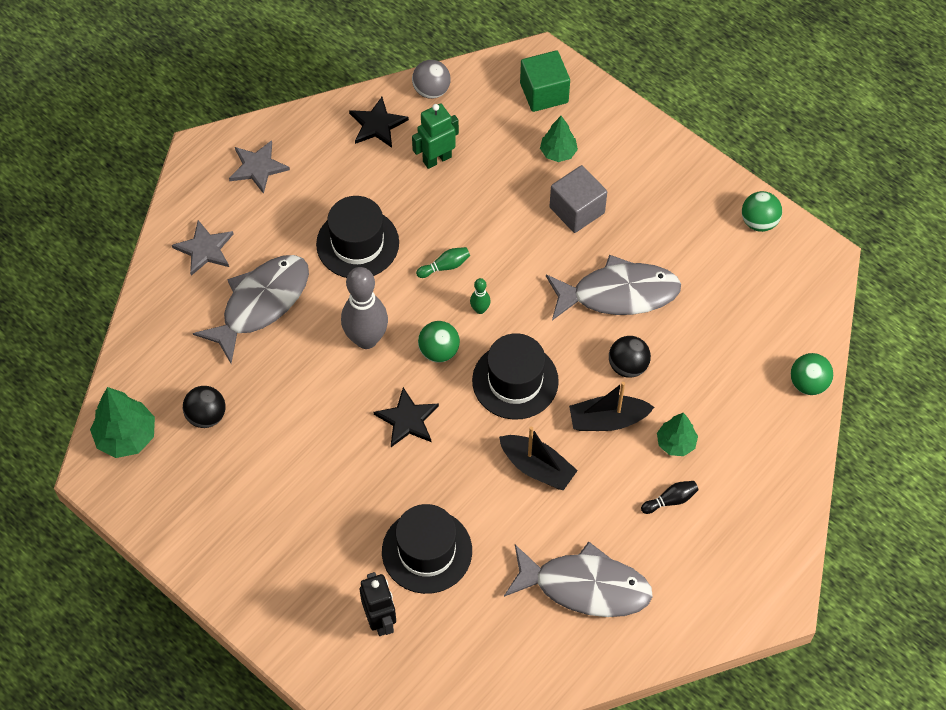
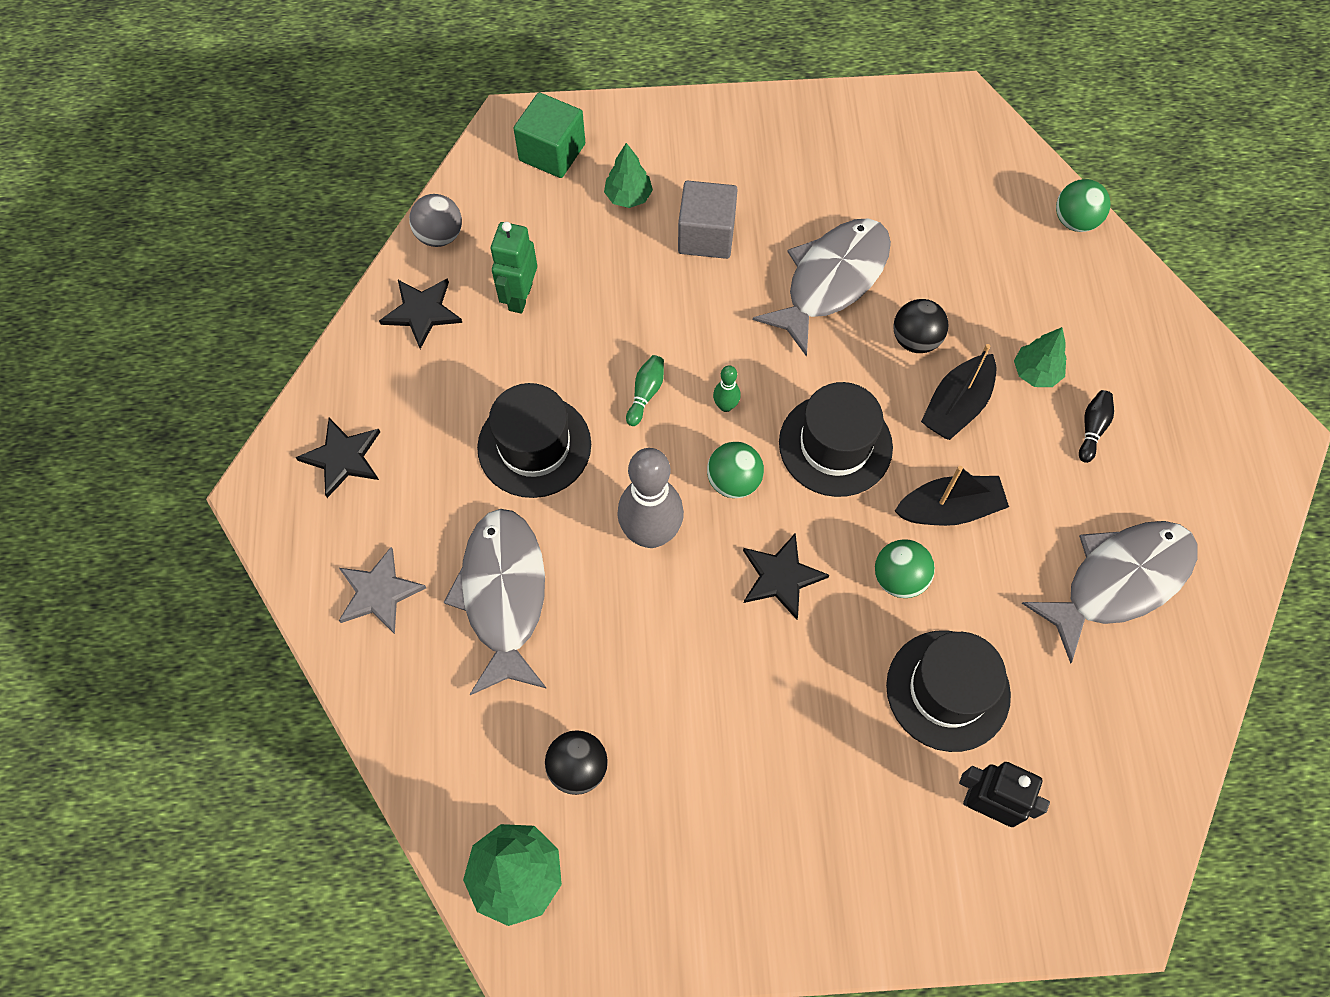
camera: 45 degrees left, 5 degrees up
(258, 167) = (343, 458): grey star -> black star
(759, 222) = (873, 115): green ball -> green ball (899, 578)

